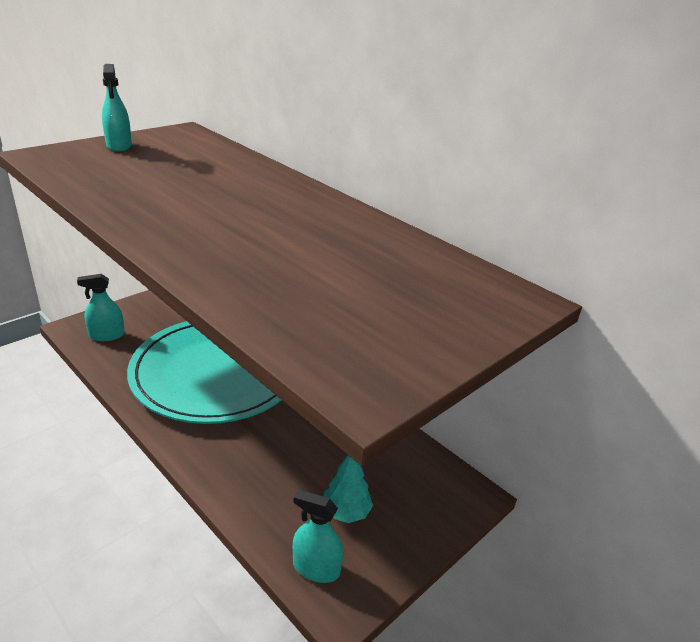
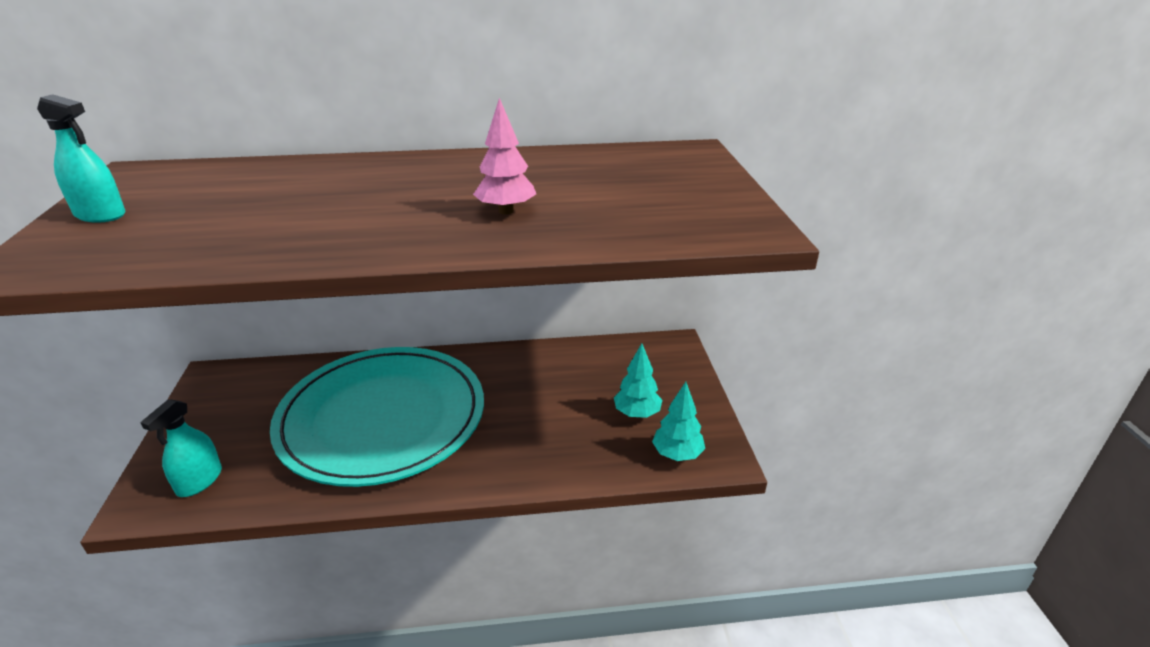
camera: 50 degrees left, 0 degrees up
(260, 254) = (506, 211): none -> pink tree
(316, 568) = (677, 454): turquoise spray bottle -> turquoise tree

